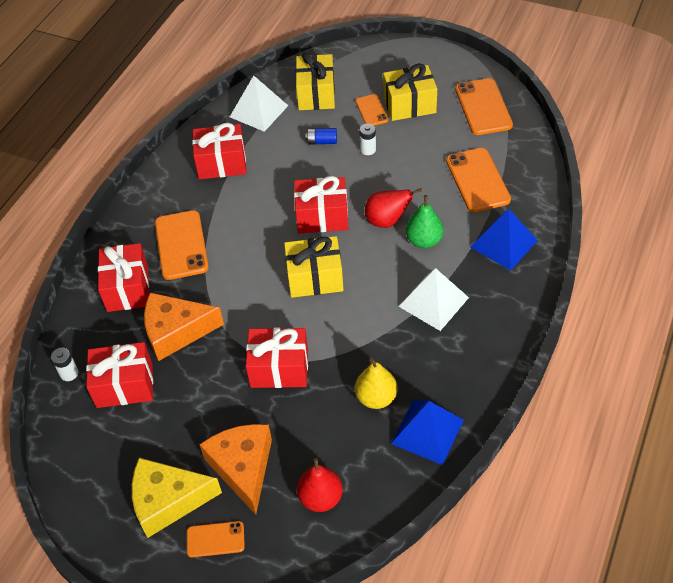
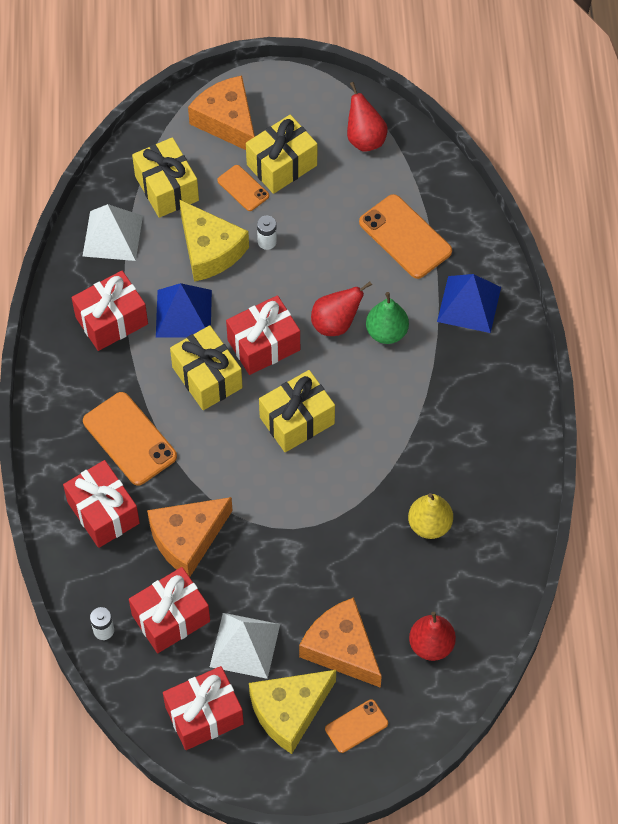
camera: 30 degrees left, 10 degrees up
(265, 224) = (207, 377): none -> yellow gift
(279, 368) = (318, 534): red gift -> red gift (204, 715)
(322, 141) = (210, 250): blue battery -> yellow cheese
(386, 67) = (227, 121): none -> orange cheese
(427, 431) = (495, 538): blue pyramid -> blue pyramid (183, 313)
(433, 301) = (432, 399): white pyramid -> white pyramid (244, 645)
(483, 107) = (365, 139): orange phone -> red pear

